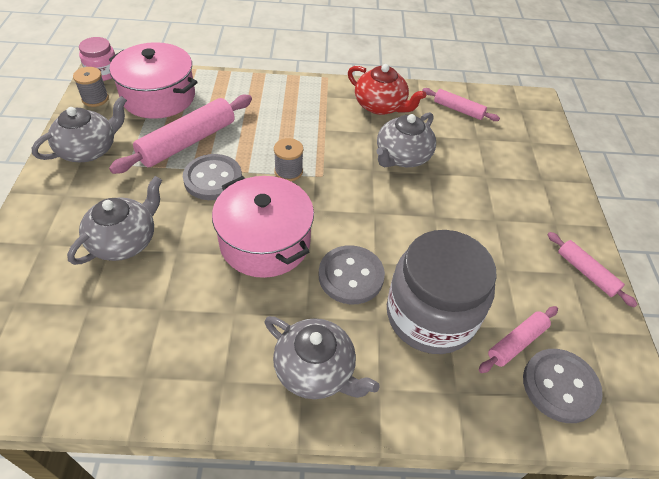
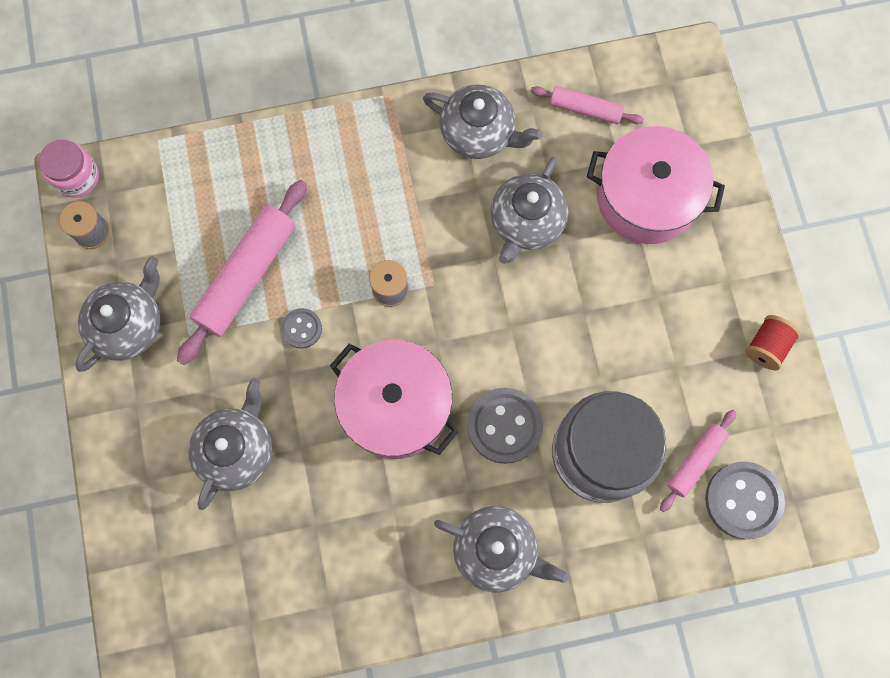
camera: 10 degrees left, 25 degrees up
(158, 96) = (174, 203): pink pot -> pink pot (646, 197)
(213, 179) = (302, 329): grey button -> grey button, size x0.55
(380, 106) = (479, 133): red teapot -> grey teapot
(586, 273) = (766, 346): pink rolling pin -> red spool

